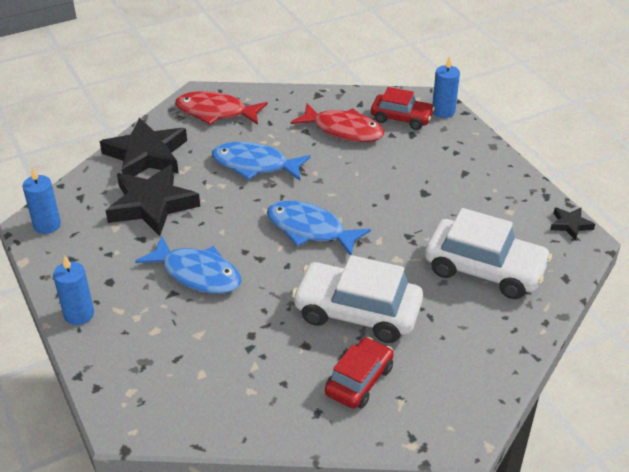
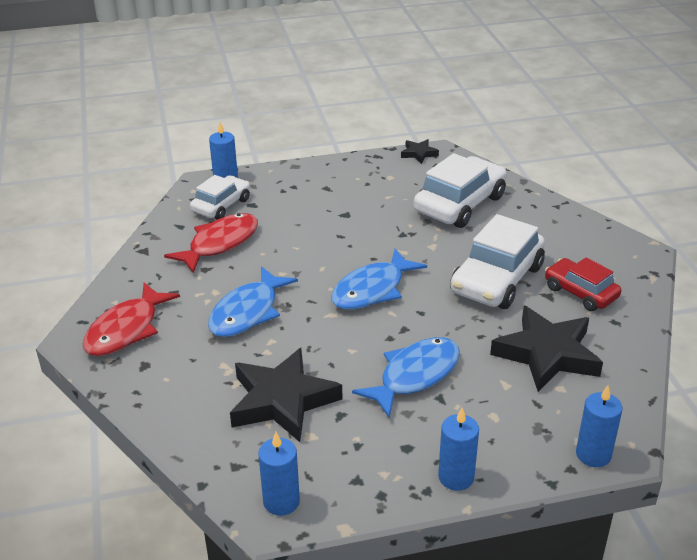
camera: 75 degrees left, 5 degrees down
(115, 402) = (593, 454): none -> blue candle
(146, 155) = (180, 397): black star -> black star (547, 354)
(401, 118) = (221, 205): red car -> white car

